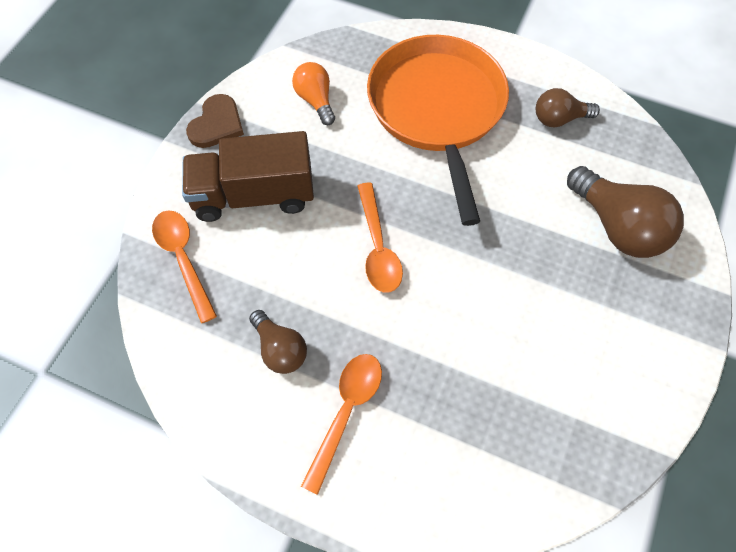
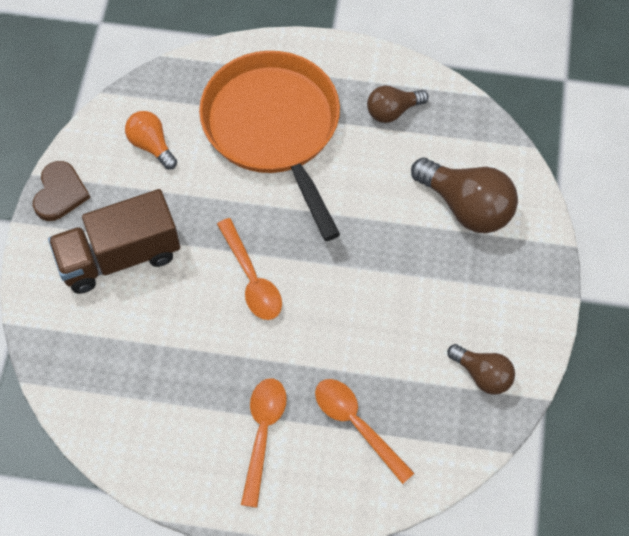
camera: 15 degrees left, 0 degrees up
(183, 259) = (71, 334): orange spoon -> orange spoon (356, 425)
(280, 349) = (188, 394): brown light bulb -> brown light bulb (482, 375)

